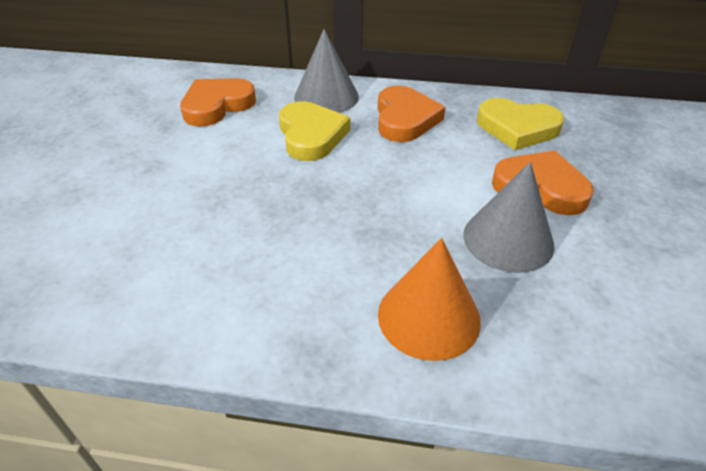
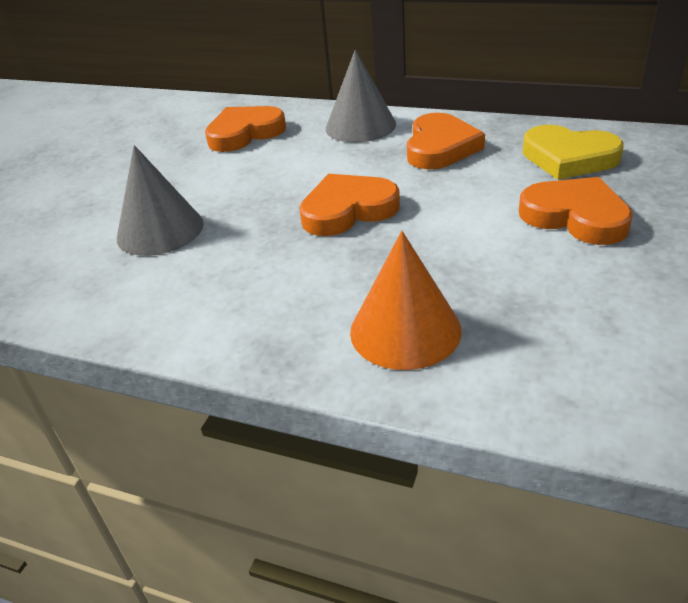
camera: 15 degrees right, 5 degrees down
(311, 135) = (333, 161): yellow heart -> none
(339, 188) = (348, 210): none -> orange heart
(508, 239) = (519, 265): grey cone -> grey cone (160, 230)

